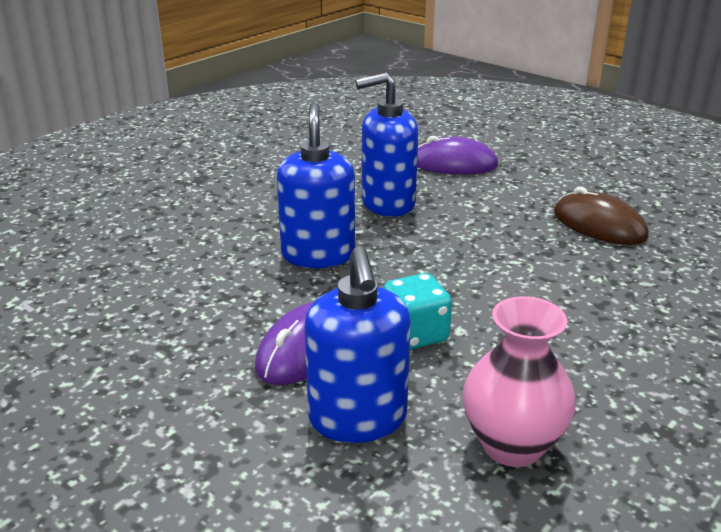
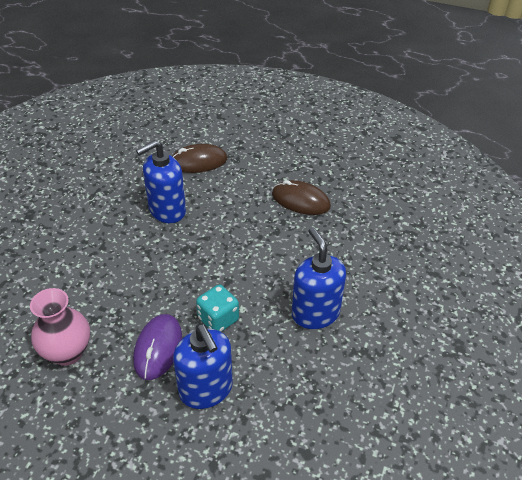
camera: 20 degrees left, 15 degrees up
(318, 255) = (138, 268): blue soap dispenser -> blue soap dispenser (315, 313)
(454, 164) = (198, 162): purple mouse -> brown mouse
(512, 445) = (291, 383): pink vase -> pink vase (67, 352)

